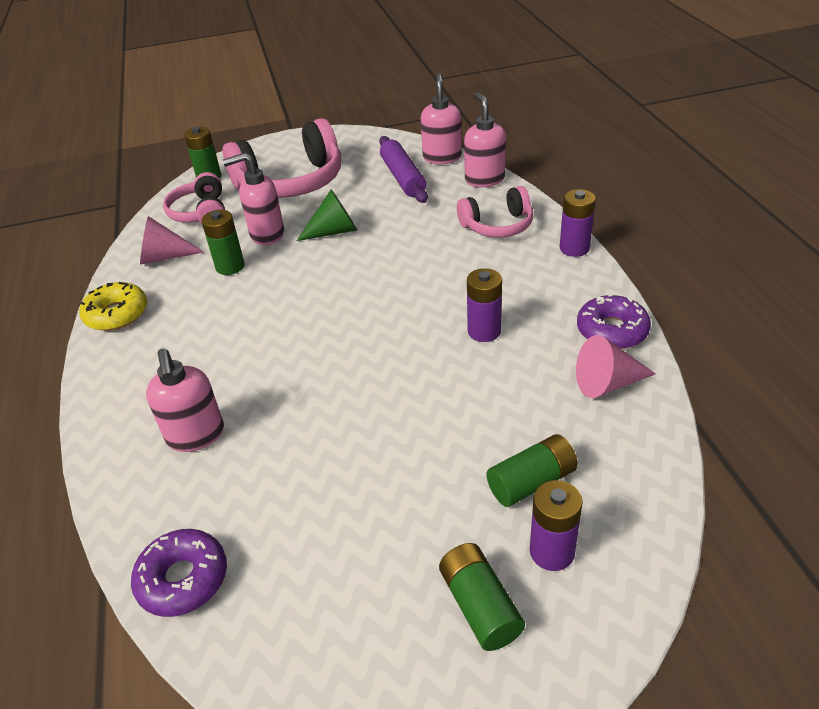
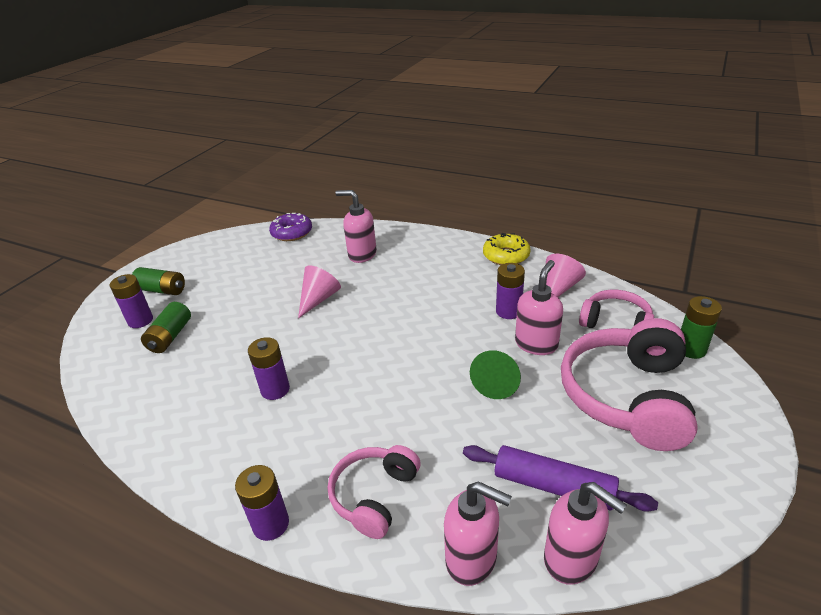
camera: 130 degrees right, 5 degrees down
(230, 266) = (508, 311): green battery -> purple battery
(607, 383) = (156, 412): pink cone -> pink cone (319, 299)
(612, 330) = (175, 455): purple donut -> none

